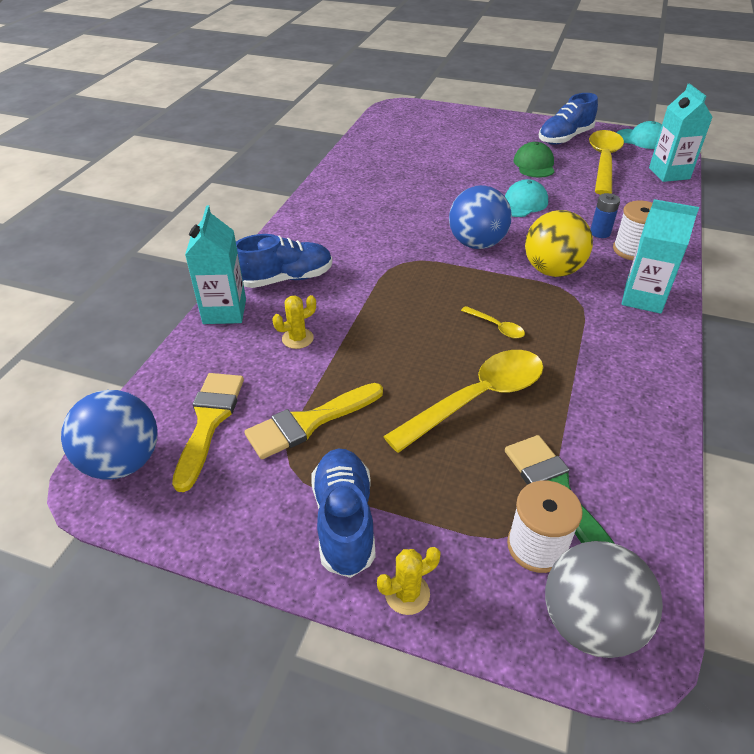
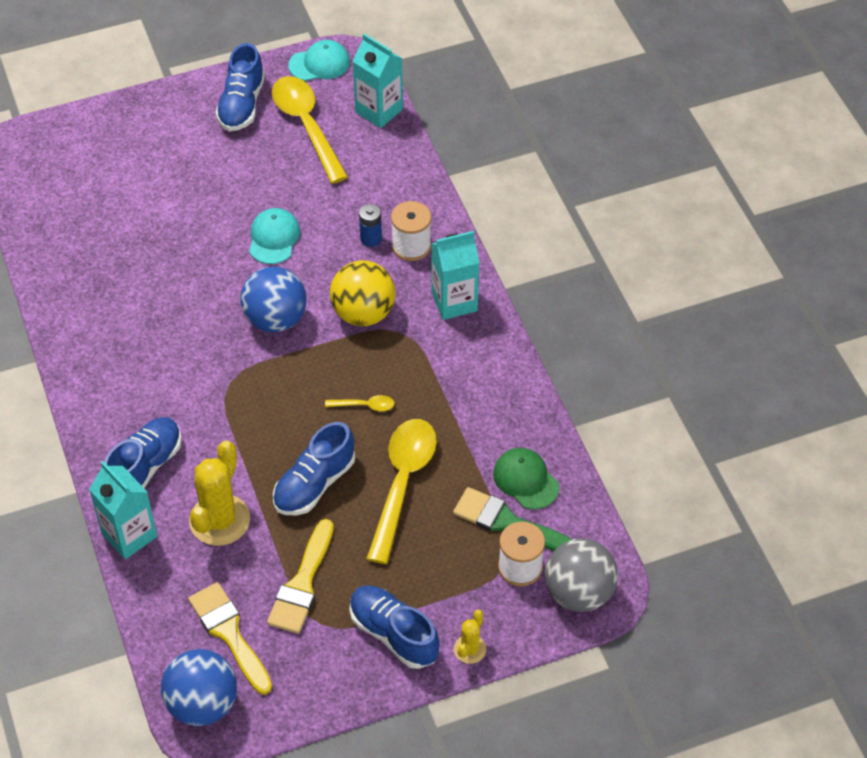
camera: 40 degrees left, 10 degrees up
(297, 338) = (219, 520): yellow cactus -> yellow cactus, size x1.95
(398, 356) = (314, 484): none -> blue shoe
(534, 164) = (243, 169): green cap -> green cap (525, 480)

